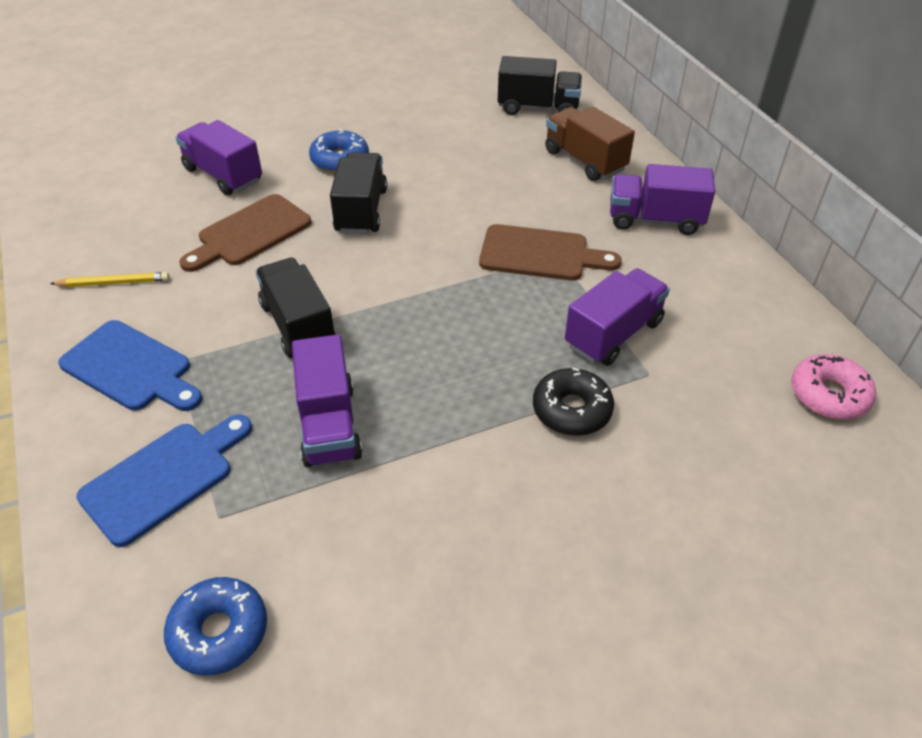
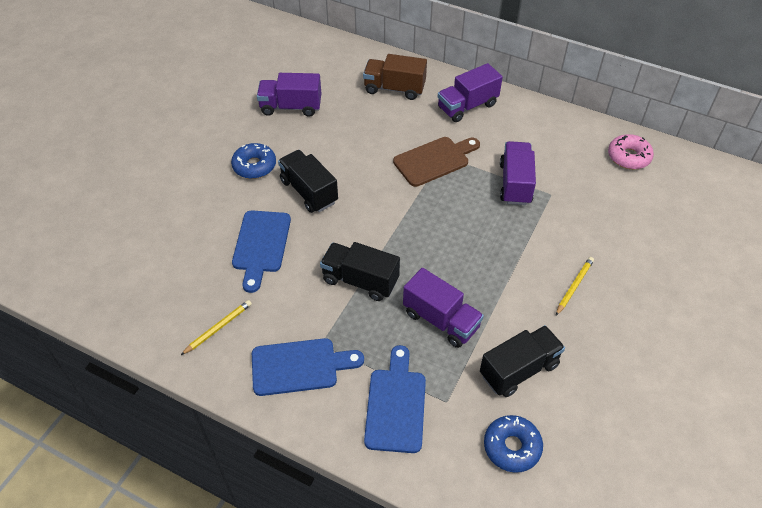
camera: 40 degrees left, 5 degrees up
(223, 175) = (192, 218): purple truck -> purple truck (291, 107)
(250, 233) = (261, 245): brown cutting board -> blue cutting board
(538, 108) = (330, 66): black truck -> black truck (519, 370)
(545, 502) = (574, 286): none -> yellow pencil
(571, 410) = (538, 235): black donut -> none

